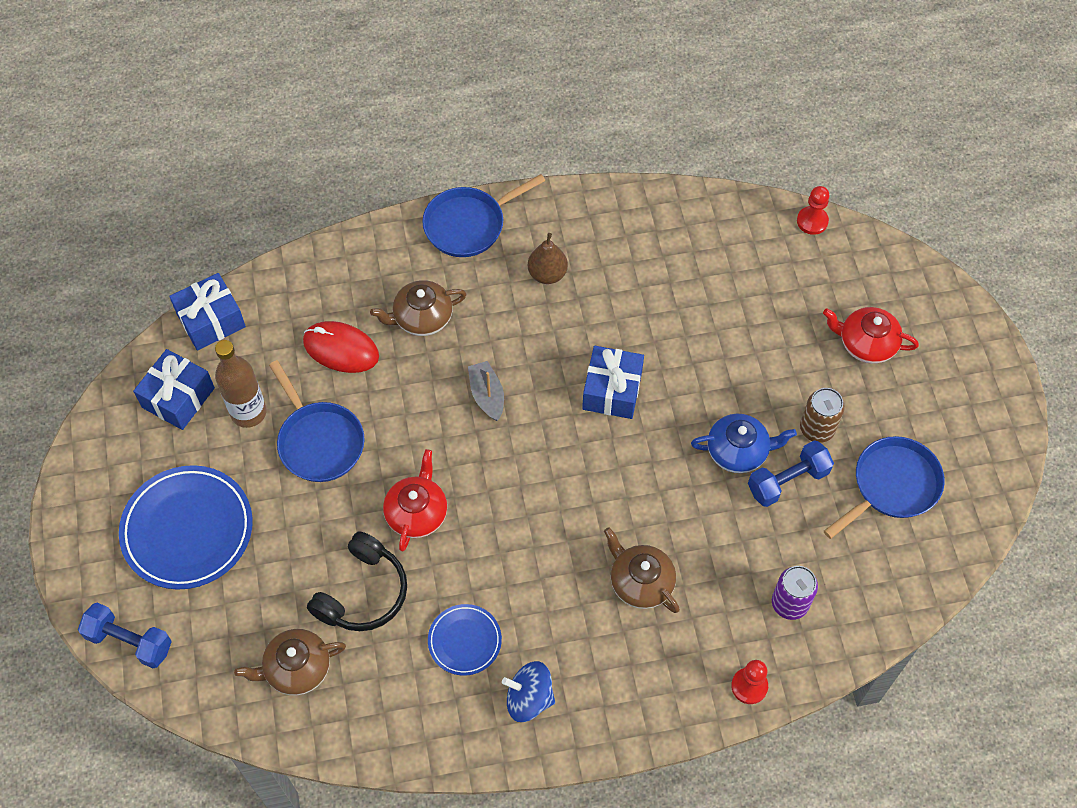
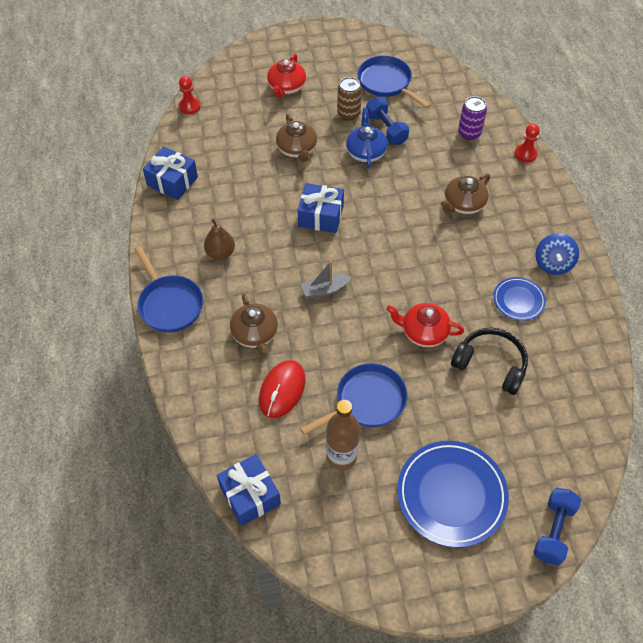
camera: 90 degrees left, 5 degrees down
(178, 397) = (327, 515): blue gift -> blue gift (172, 181)
(296, 668) = (555, 405): brown teapot -> brown teapot (297, 149)

